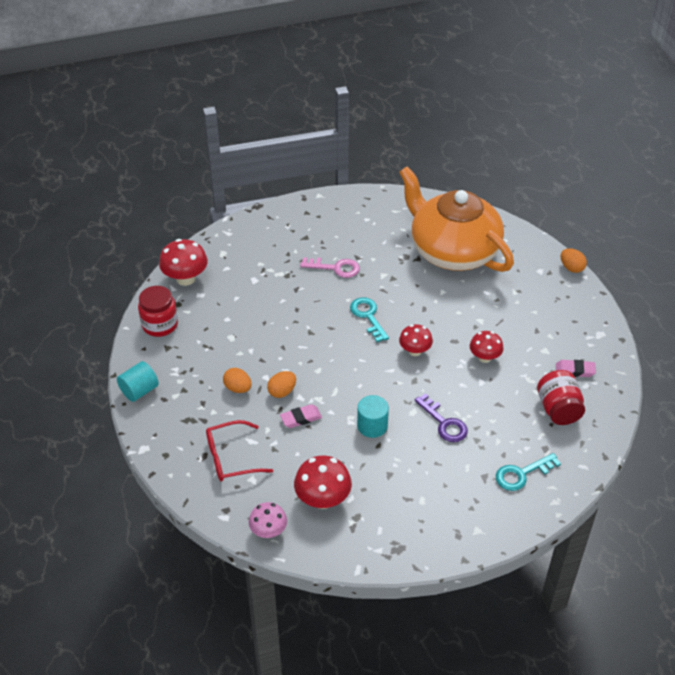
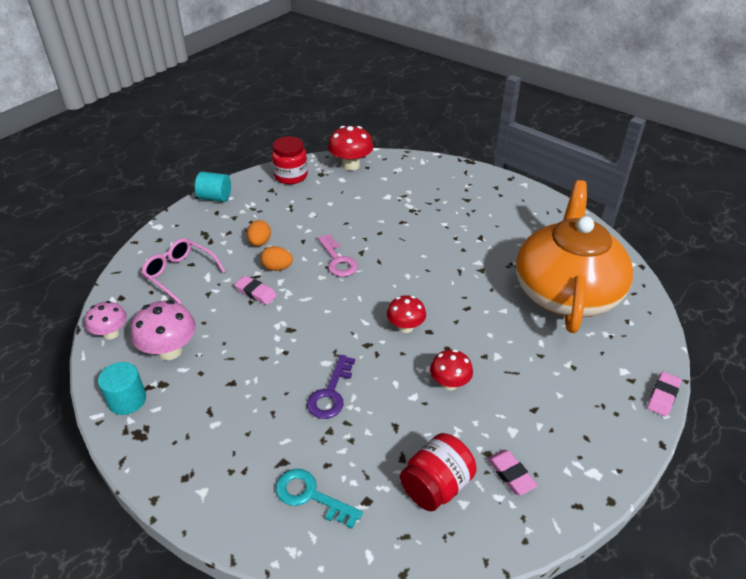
camera: 55 degrees right, 5 degrees down
(231, 458) = (180, 274): red glasses -> pink glasses
(323, 499) = (170, 350): red mushroom -> pink mushroom
(335, 268) = (452, 231): pink key -> pink key (338, 260)
(368, 316) = (416, 276): turquoise key -> none
(372, 426) = (284, 342): turquoise cylinder -> turquoise cylinder (127, 400)
(571, 268) = (663, 396): orange egg -> pink eraser

